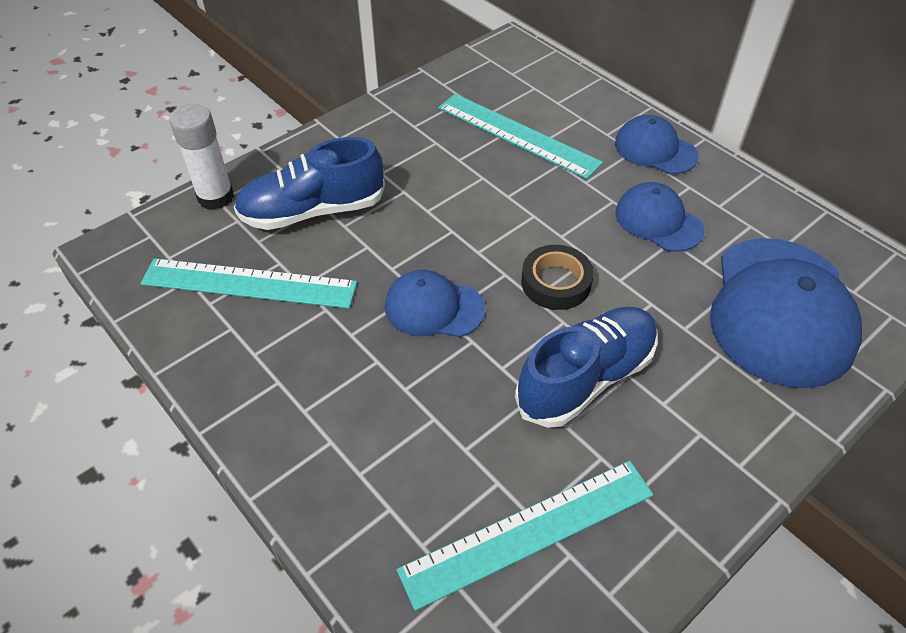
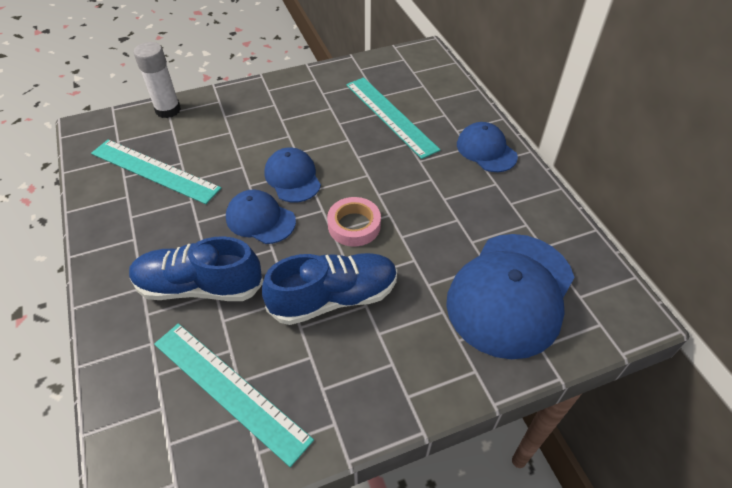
camera: 20 degrees right, 0 degrees up
(313, 211) = (222, 134): blue shoe -> blue shoe (199, 287)
(528, 531) = (230, 389): turquoise ruler -> turquoise ruler turned 45 degrees clockwise
(556, 282) = (354, 225): black tape -> pink tape
(658, 221) = (456, 202): blue cap -> blue cap (292, 177)

